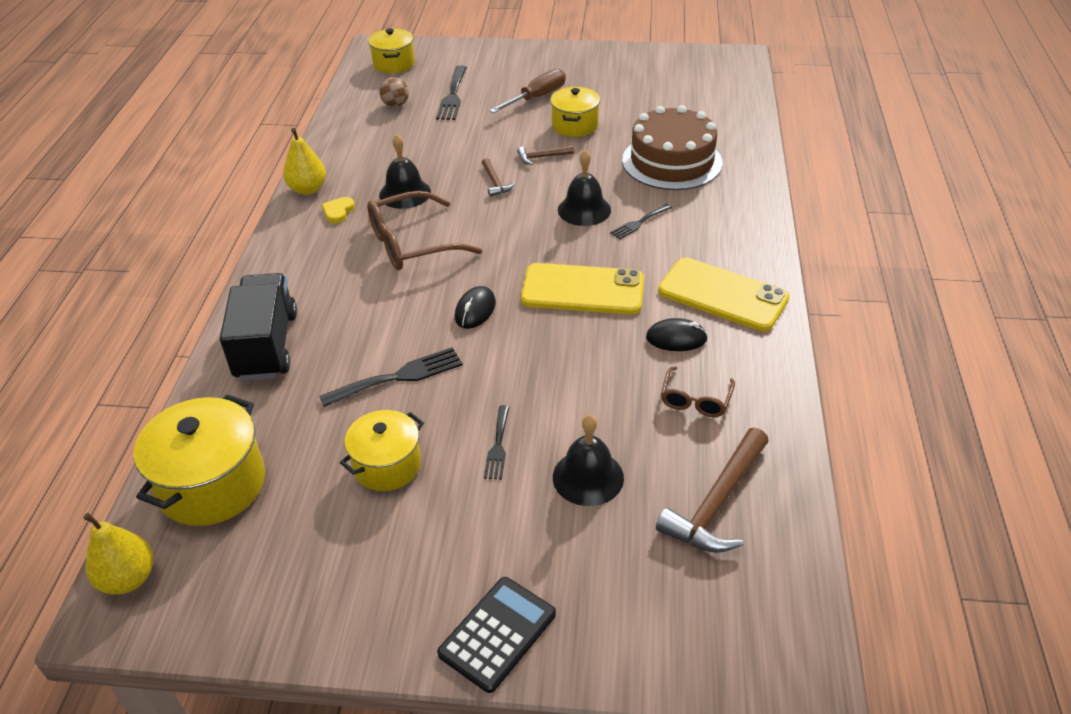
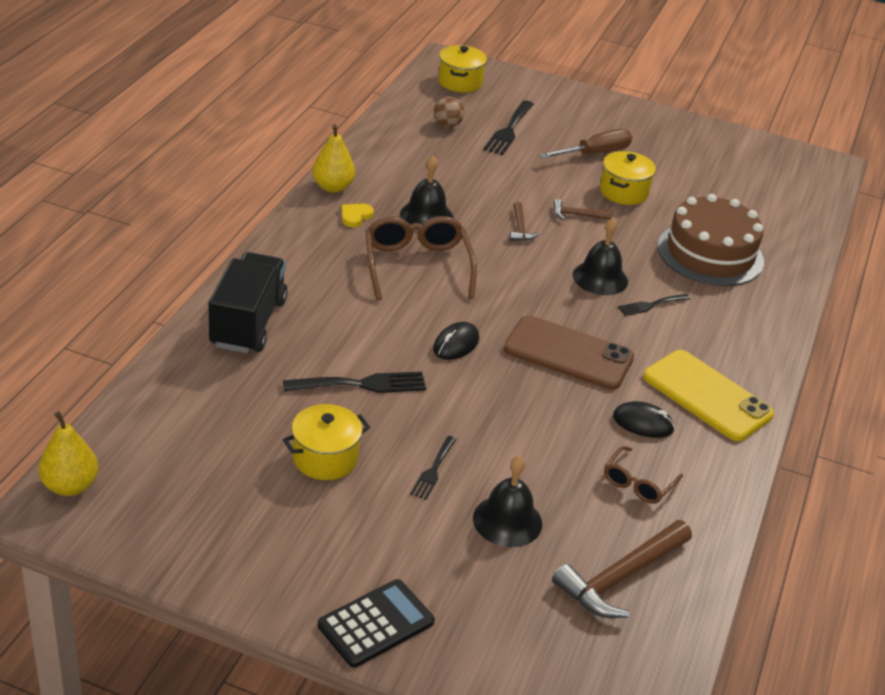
camera: 10 degrees right, 5 degrees down
(212, 484) = (163, 430): yellow pot -> none
(412, 244) = (417, 266): brown glasses -> brown glasses turned 90 degrees clockwise
(582, 290) = (568, 354): yellow phone -> brown phone

